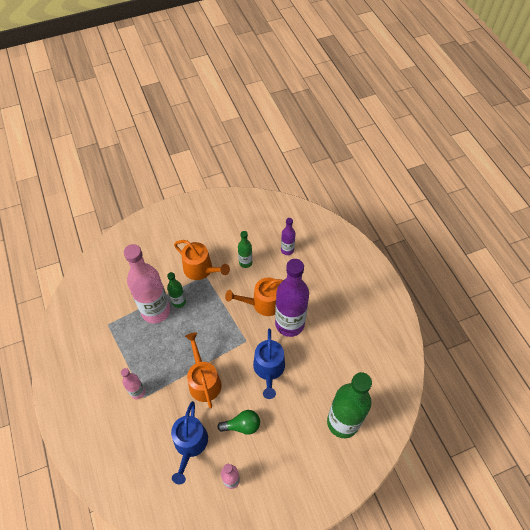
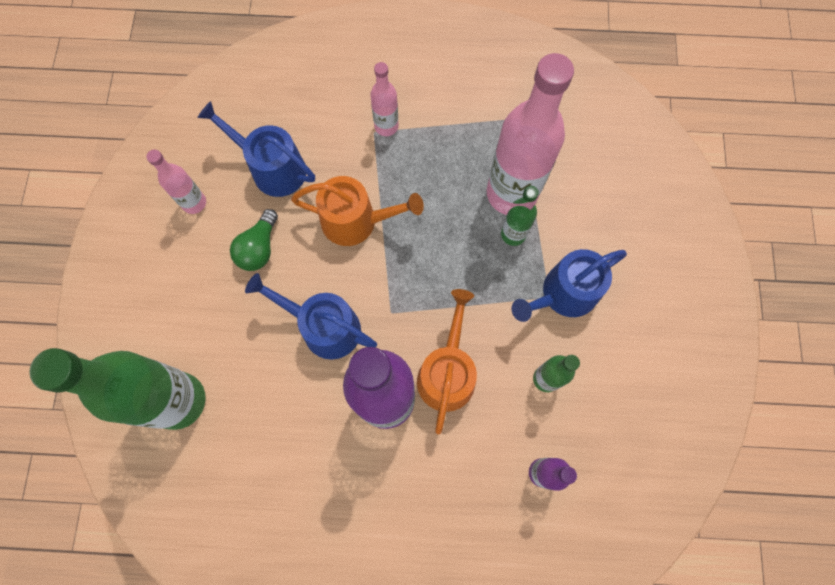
camera: 115 degrees right, 15 degrees up
(201, 269) = (564, 294): orange watering can -> blue watering can

